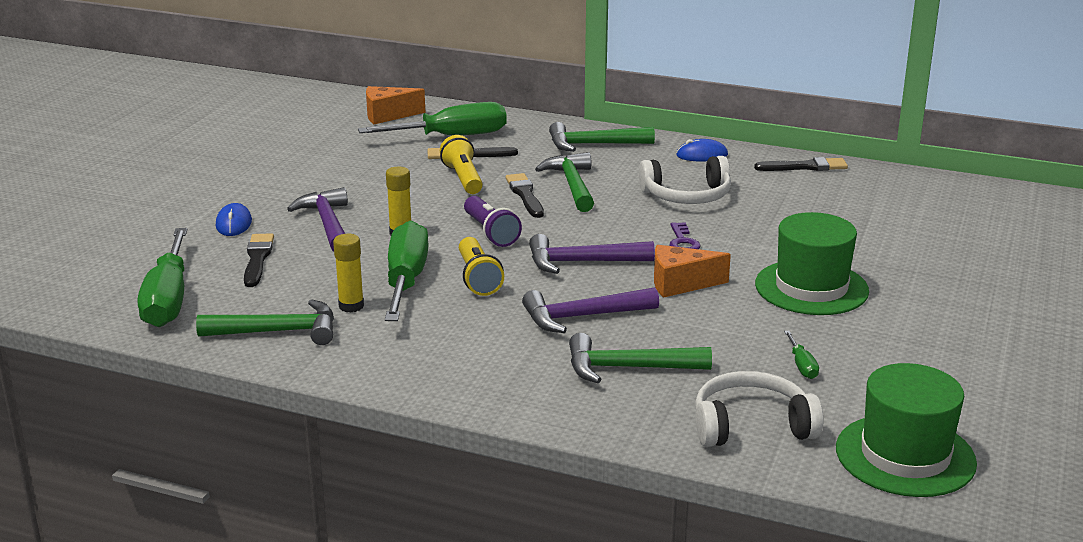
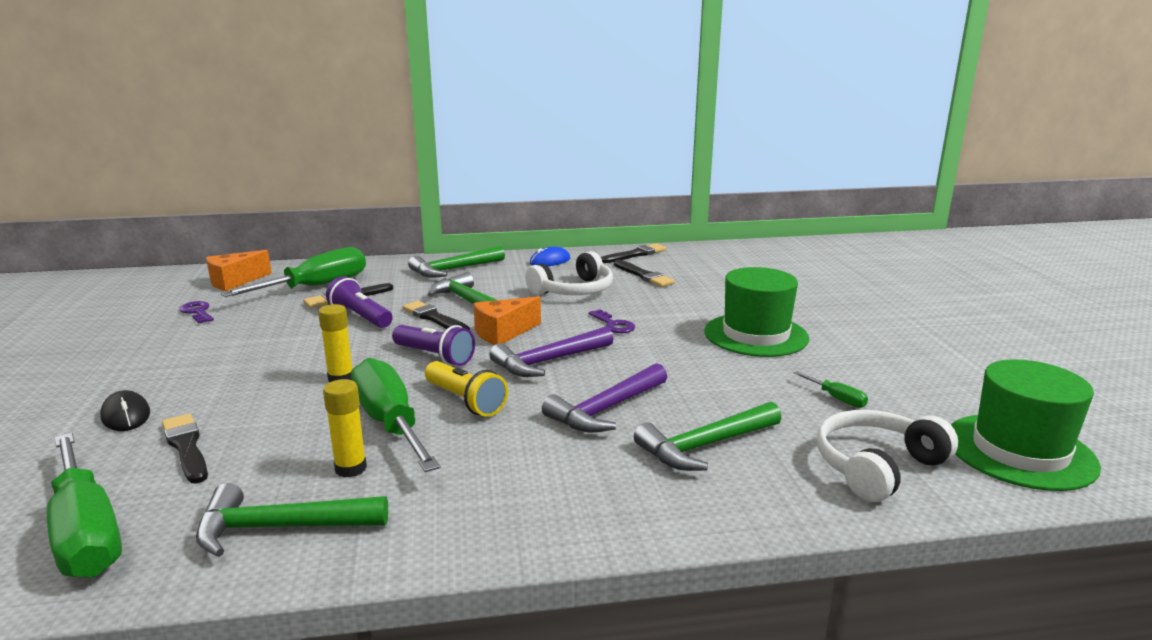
camera: 30 degrees left, 5 degrees down
(234, 223) = (126, 415): blue mouse -> black mouse
(278, 332) = (281, 528): green hammer -> green hammer turned 150 degrees counterclockwise
(327, 224) = (248, 388): purple hammer -> none
(337, 142) = (197, 312): none -> purple key
(463, 179) = (360, 317): yellow flashlight -> purple flashlight
(680, 284) = (654, 358): orange cheese -> orange cheese (503, 333)
(781, 195) = (644, 275): none -> black brush

